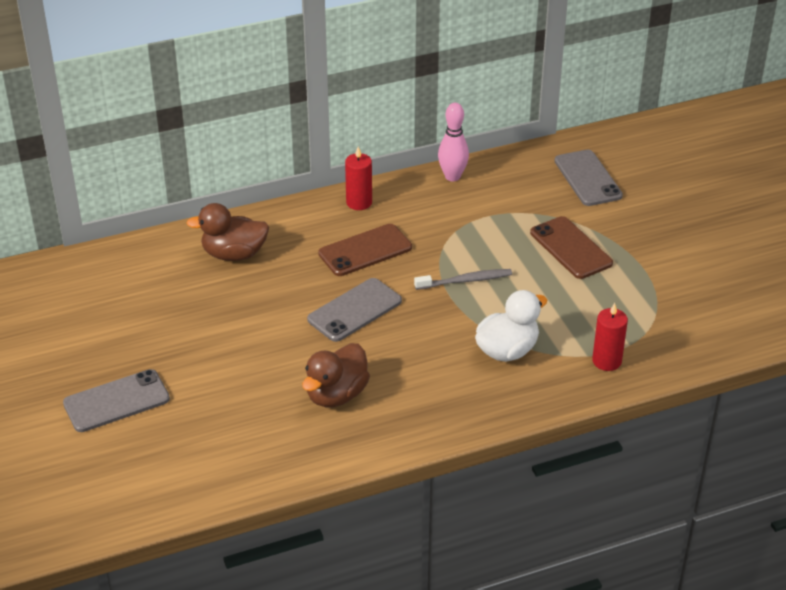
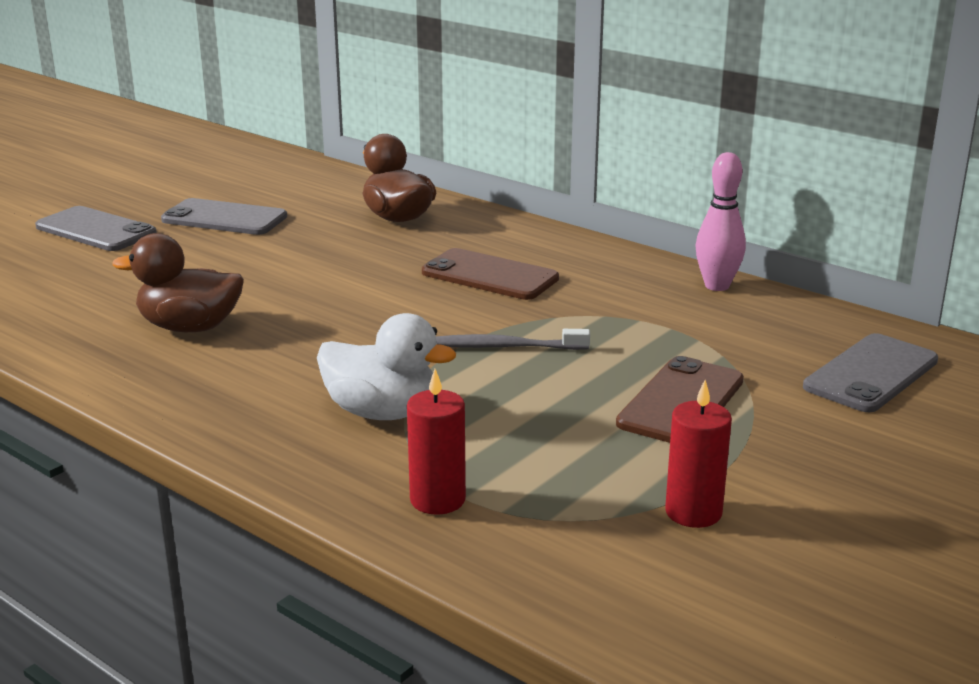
camera: 60 degrees right, 15 degrees down
(354, 310) = (365, 298): grey phone -> grey phone (224, 218)
(359, 202) = (579, 250): red candle -> red candle (693, 512)
(465, 281) = (505, 347): grey toothbrush -> grey toothbrush turned 135 degrees clockwise

